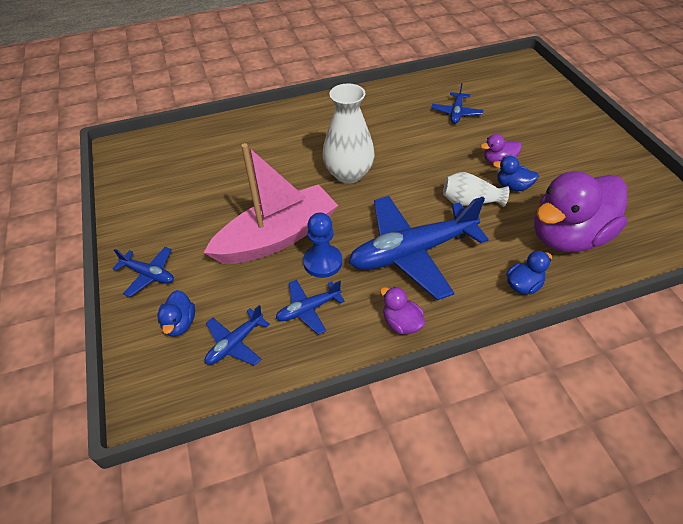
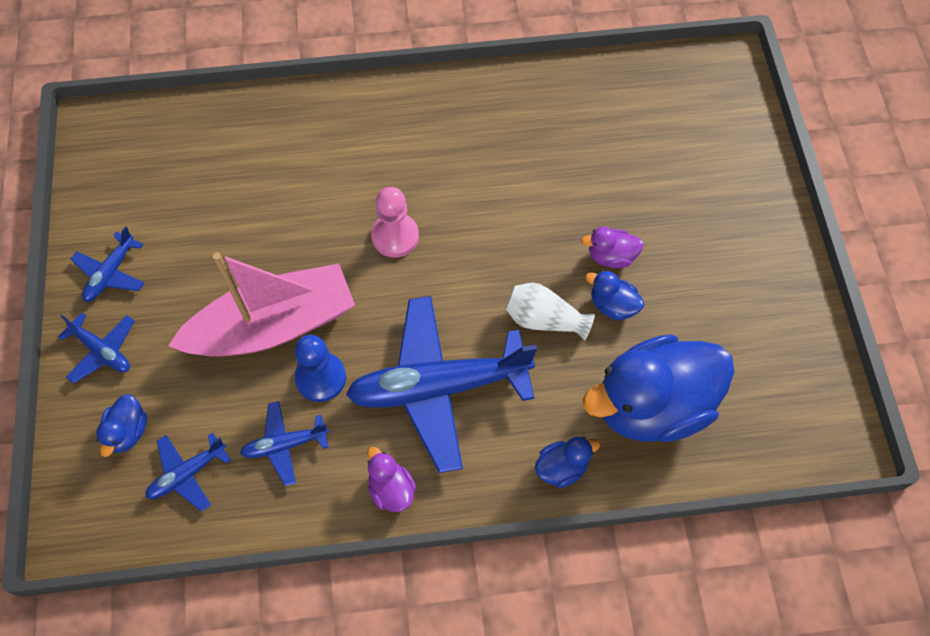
camera: 10 degrees right, 15 degrees up
(348, 174) = (395, 236): white vase -> pink pawn
(456, 113) = (585, 150): blue plane -> blue plane (111, 273)
(568, 236) = (652, 405): purple duck -> blue duck

